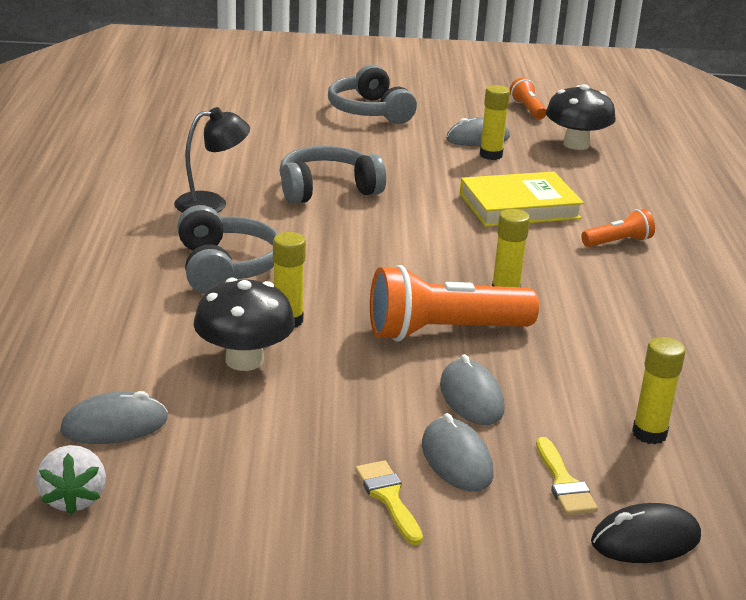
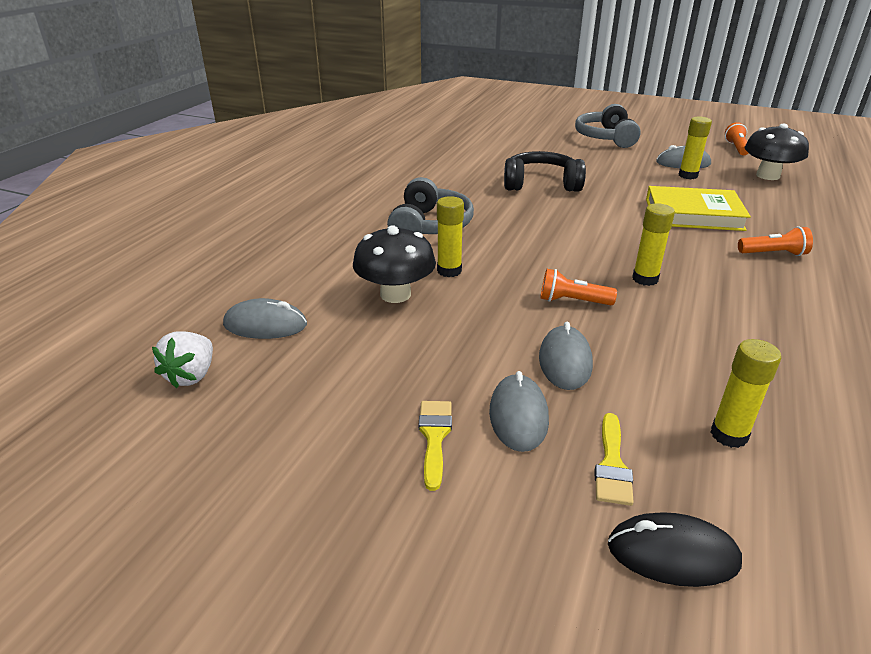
camera: 25 degrees right, 5 degrees up
(212, 203) = (450, 183): black lamp -> none
(327, 189) = (541, 184): grey headphones -> black headphones
(444, 332) = (572, 301): orange flashlight -> orange flashlight, size x0.51

